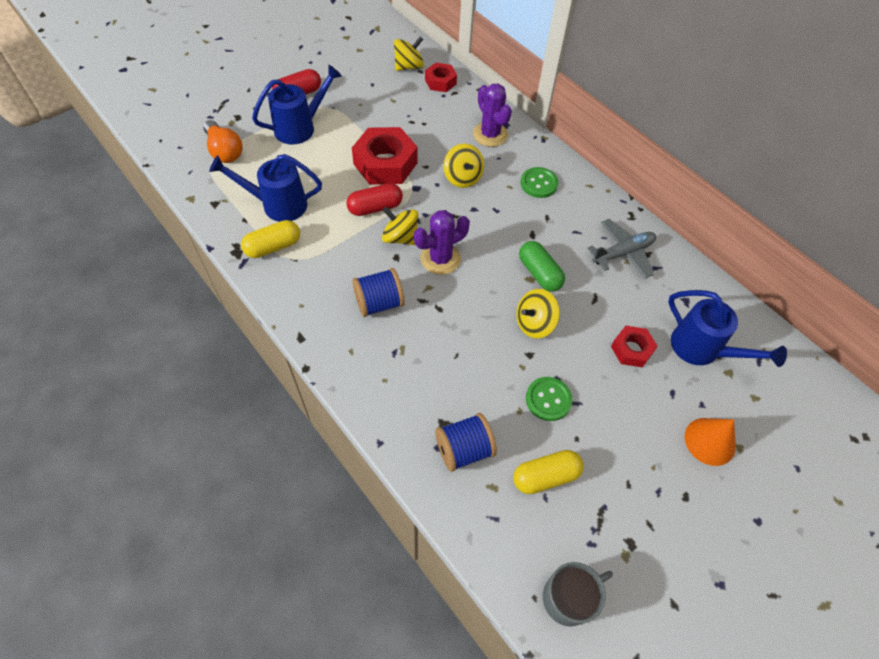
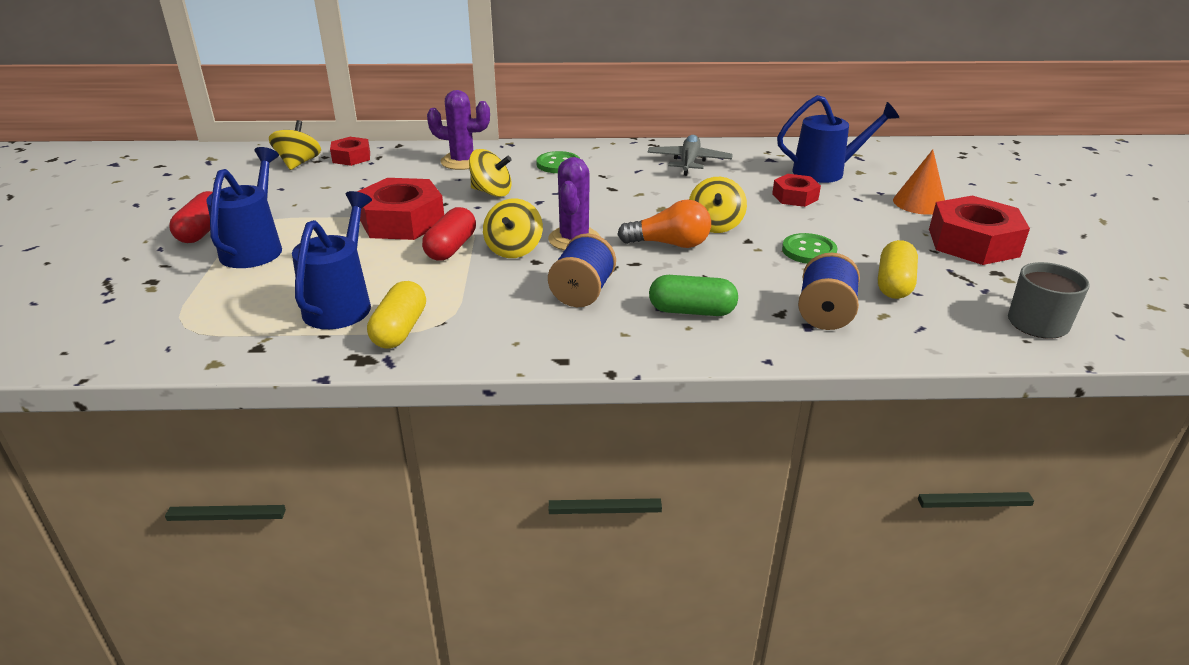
camera: 50 degrees left, 25 degrees down
(224, 151) = (187, 309): orange light bulb -> orange light bulb (669, 244)
(277, 205) = (341, 304): blue watering can -> blue watering can turned 150 degrees clockwise
(400, 237) = (514, 249): yellow spinning top -> yellow spinning top turned 60 degrees counterclockwise
(539, 273) = (661, 202): green capsule -> green capsule (692, 311)
(670, 508) = (973, 243): none -> red nut

